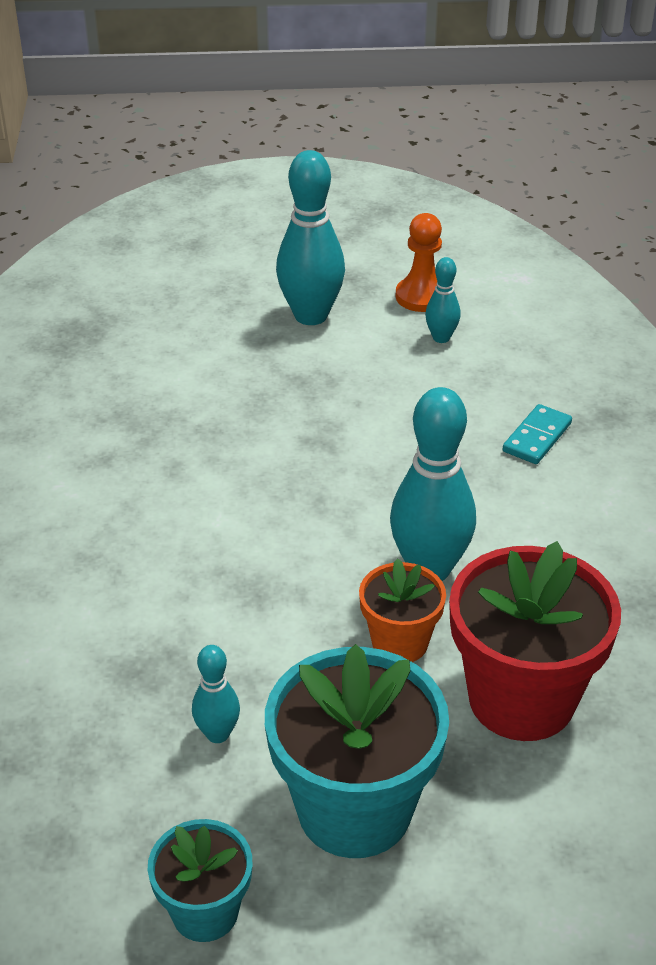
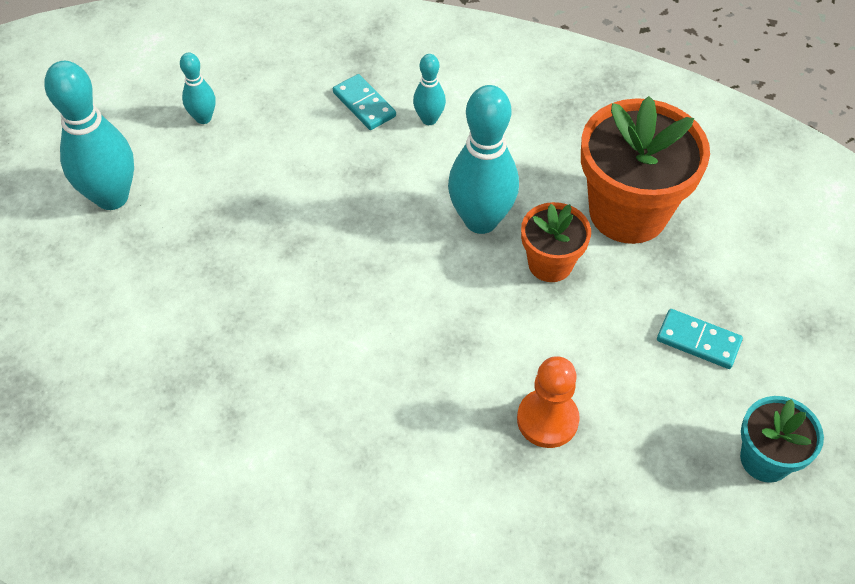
camera: 70 degrees left, 15 degrees up
(217, 734) = (603, 408): turquoise bowling pin -> turquoise bowling pin (429, 119)
(354, 809) = (698, 341): turquoise flower pot -> turquoise domino
(421, 297) = (136, 111): orange pawn -> orange pawn (547, 420)
(521, 699) = (628, 212): red flower pot -> orange flower pot

